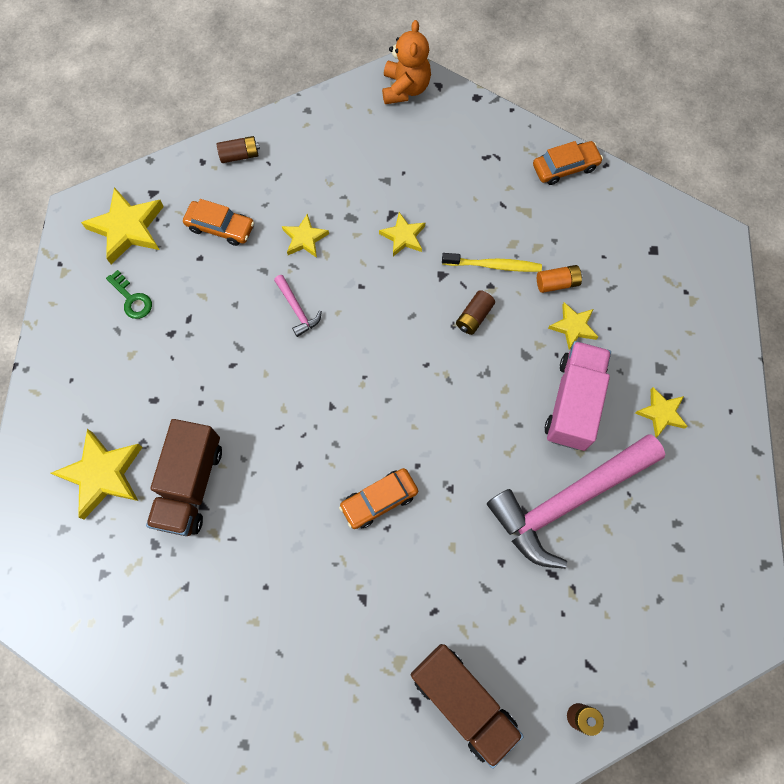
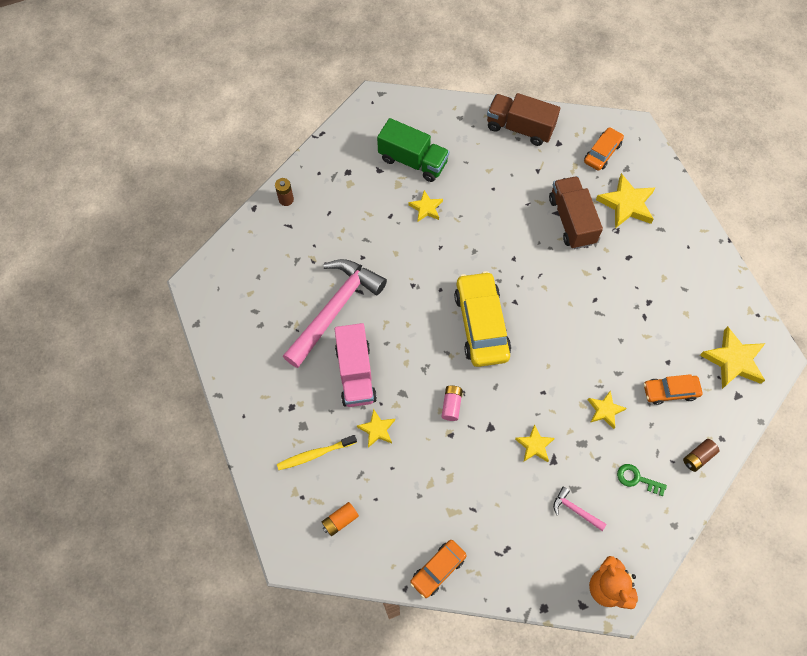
camera: 155 degrees right, 5 degrees down
(132, 299) = (691, 313): green key -> green key (637, 479)
(297, 309) = (576, 355): pink hammer -> pink hammer (575, 510)
(357, 694) = (413, 161): none -> green truck
(379, 500) = (453, 260): orange car -> orange car (602, 153)
(389, 396) = (481, 324): none -> yellow car
(462, 701) = (353, 181): brown truck -> brown truck (520, 128)
(474, 317) = (451, 405): brown battery -> pink battery
(494, 265) = (456, 452): yellow toothbrush -> yellow toothbrush (315, 454)
(557, 283) = (402, 459): orange battery -> orange battery (340, 520)
(661, 413) = (292, 393): yellow star -> yellow star (426, 208)

